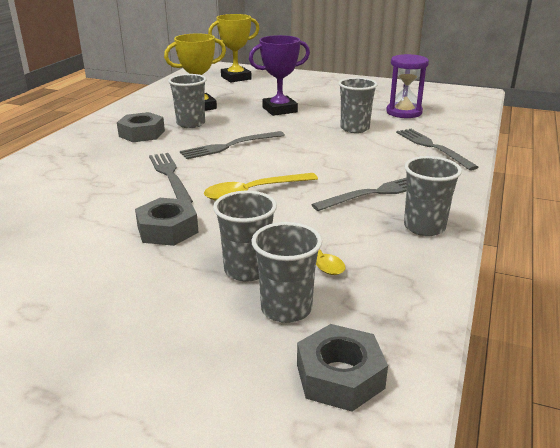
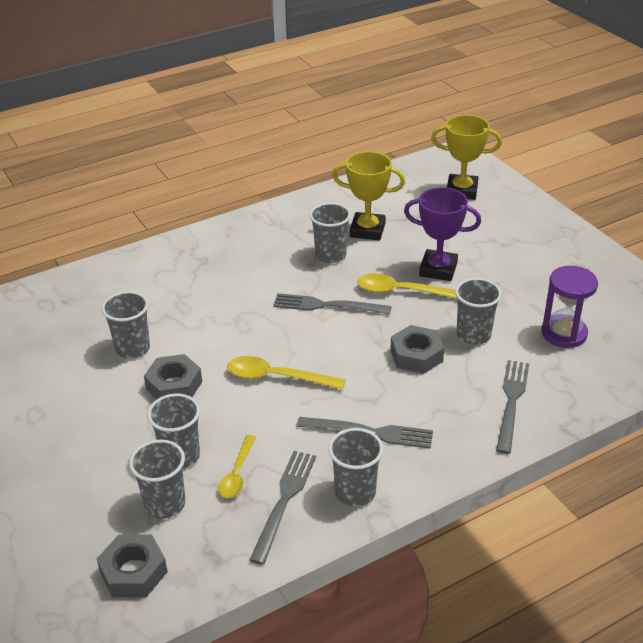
camera: 40 degrees right, 10 degrees up
(87, 223) = (132, 348): none -> grey cup
(142, 134) = (275, 252): grey nut -> grey nut (416, 355)
(170, 176) = (238, 322): grey fork -> grey fork (284, 501)
(273, 125) = (402, 291): none -> yellow spoon

